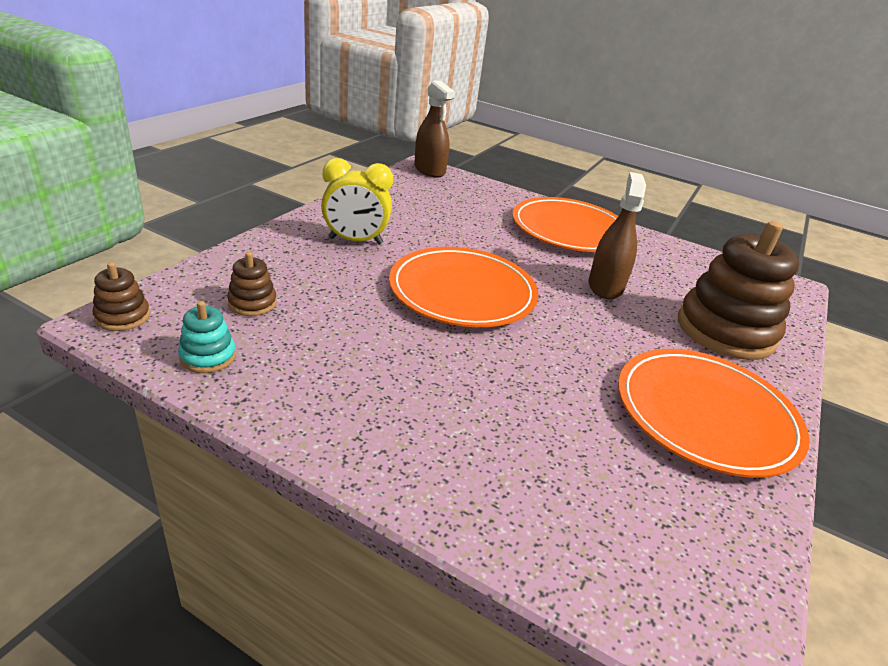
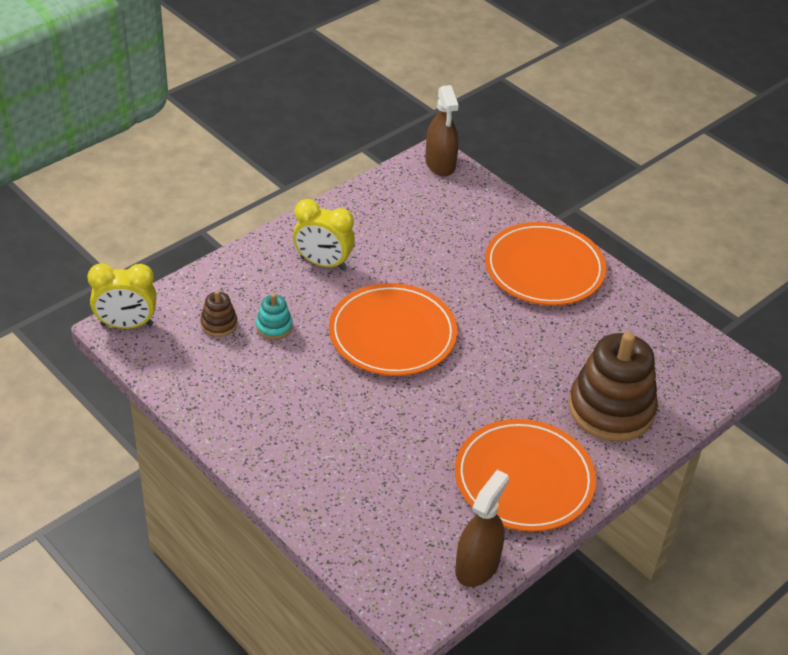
camera: 20 degrees right, 10 degrees up
(123, 317) = (126, 325): brown stacking toy -> yellow clock
(208, 357) = (178, 369): turquoise stacking toy -> turquoise stacking toy (274, 327)
(605, 286) = (531, 345): brown spray bottle -> brown spray bottle (477, 565)

